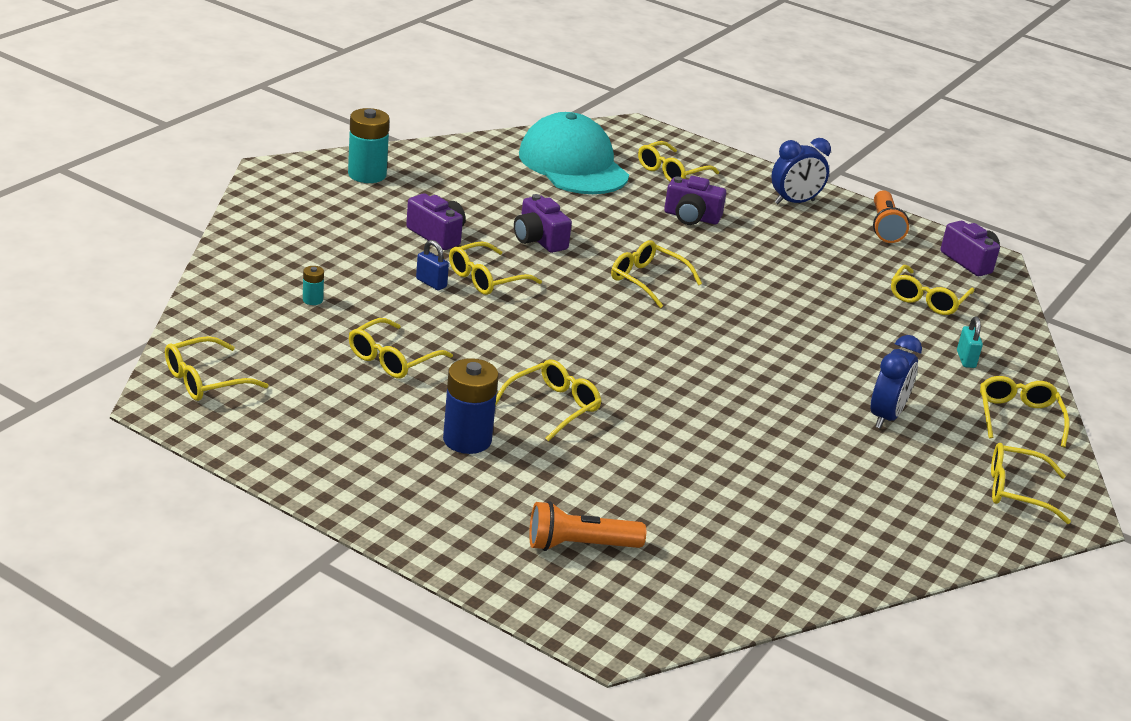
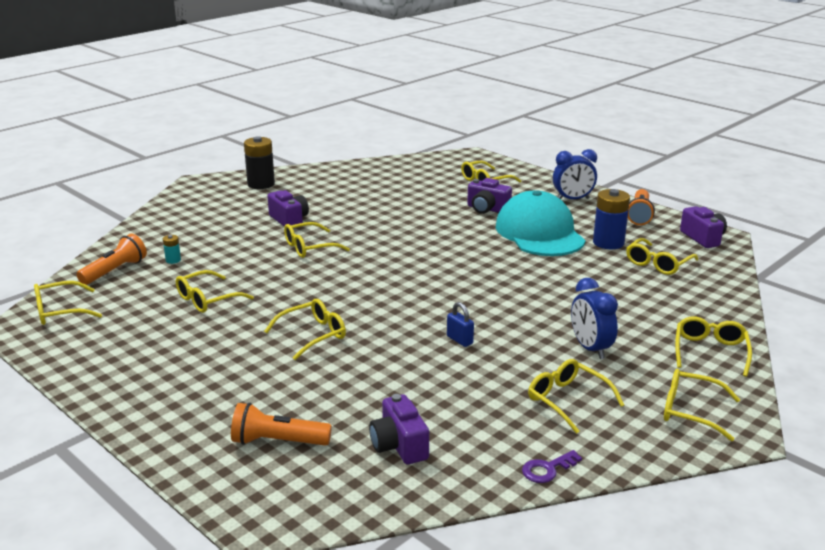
camera: 15 degrees right, 5 degrees down
(242, 318) = (115, 271): none -> orange flashlight
(367, 175) = (261, 184): turquoise battery -> black battery
(431, 283) = (266, 250): blue padlock -> blue padlock (459, 340)
(467, 440) = (231, 357): blue battery -> blue battery (608, 243)
(539, 240) = (363, 223): purple camera -> purple camera (399, 445)
(573, 165) = (413, 177): turquoise cap -> turquoise cap (539, 233)
(647, 280) = (433, 249): yellow glasses -> yellow glasses (567, 400)
(886, 416) = (590, 348): blue clock -> blue clock turned 120 degrees clockwise
(888, 564) = (547, 469): none -> purple key
(965, 359) = (676, 307): turquoise padlock -> none

